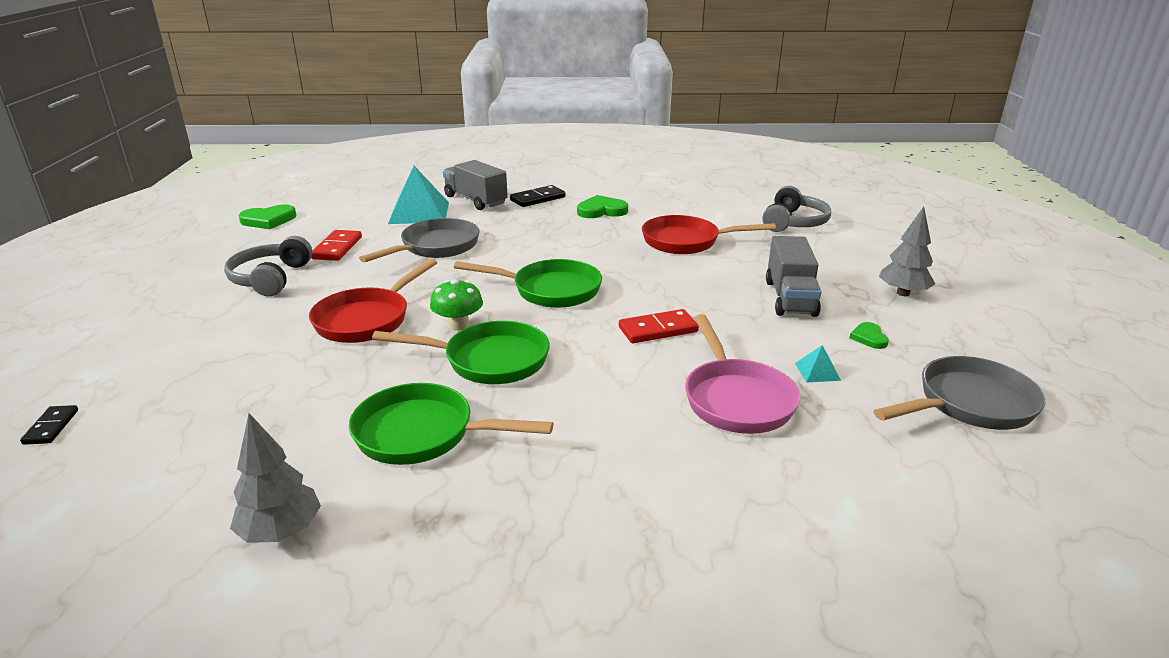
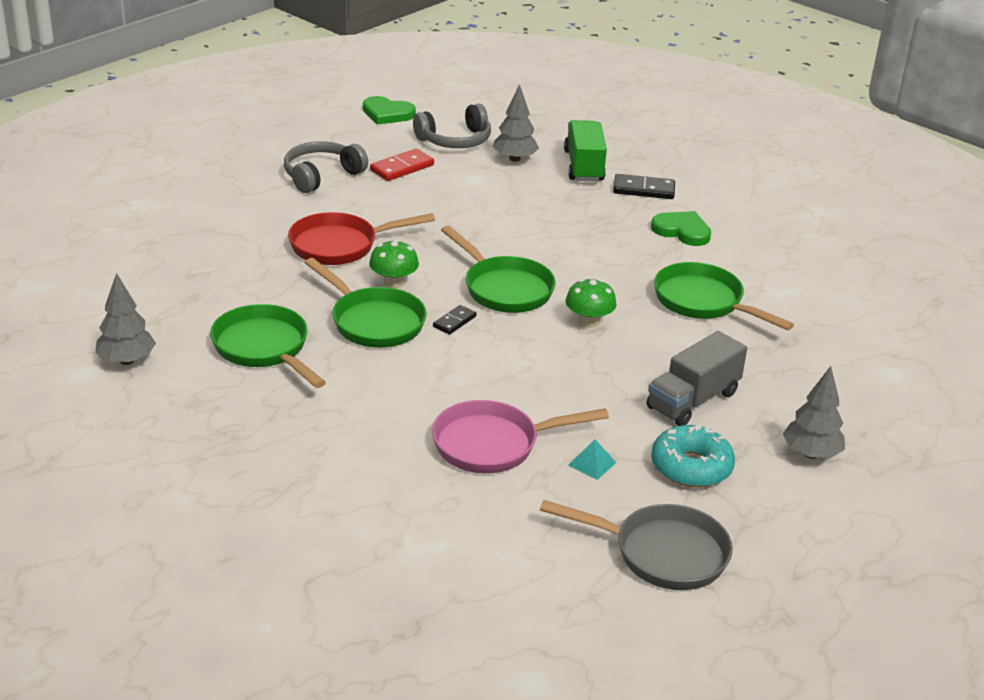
camera: 40 degrees right, 5 degrees up
(51, 427) = (87, 231): black domino -> black domino (454, 321)
(419, 213) = (514, 159): turquoise pyramid -> grey tree
(436, 247) = (477, 203): grey pan -> none
(475, 200) = (583, 166): grey truck -> green truck
(643, 284) = (588, 322): none -> green mushroom
(658, 330) = (530, 365): red domino -> none
(686, 241) = (703, 302): red pan -> green pan
(736, 399) = (493, 444): pink pan -> pink pan turned 45 degrees clockwise
(793, 222) = (856, 336): grey headphones -> grey headphones (455, 140)
(869, 337) = (691, 467): green heart -> turquoise donut

